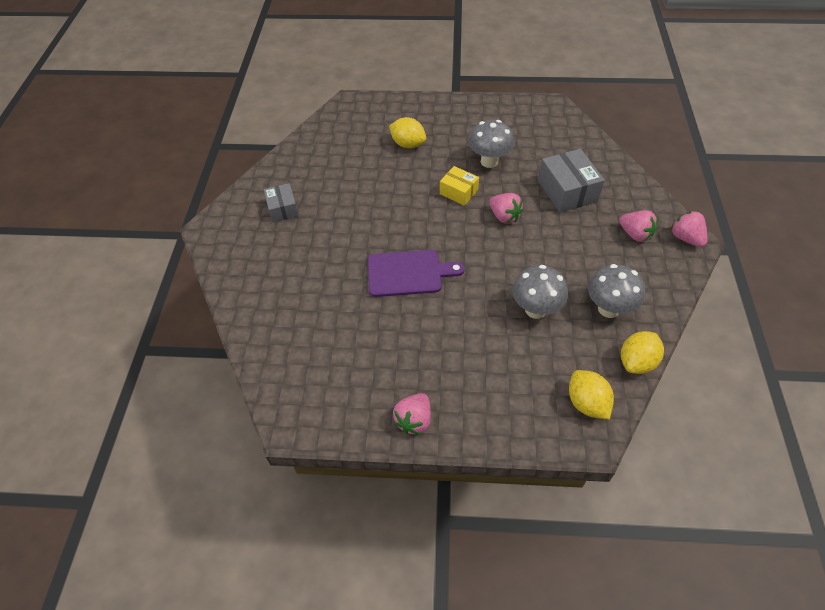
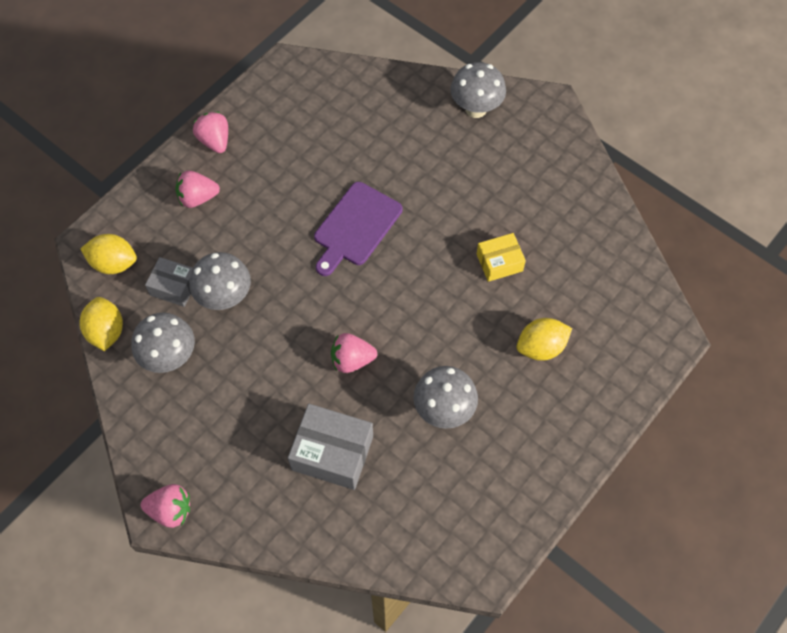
camera: 125 degrees right, 10 degrees up
(243, 267) = (476, 109): none -> grey mushroom
(282, 209) = (529, 174): grey box -> grey box (174, 287)
(458, 192) = (422, 343): yellow box -> yellow box (499, 262)
(635, 234) = (220, 464): pink strawberry -> pink strawberry (197, 198)

